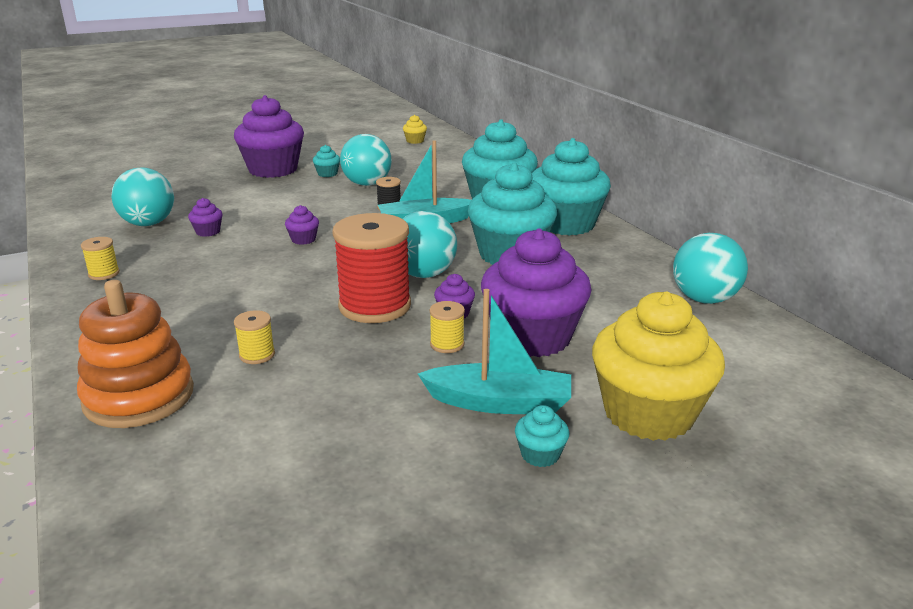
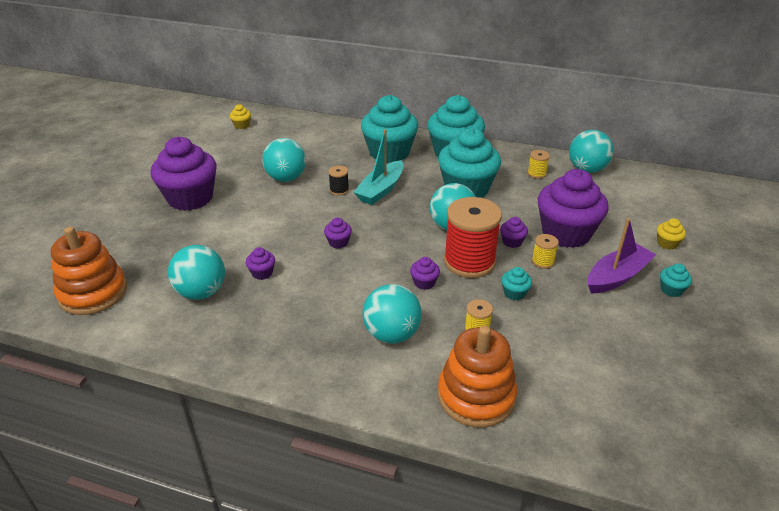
camera: 45 degrees left, 10 degrees up
(99, 195) = (93, 293): none -> orange stacking toy
(104, 274) = (266, 347): yellow spool -> yellow spool (536, 174)
(191, 316) = (392, 334): none -> turquoise ball
(300, 299) = (424, 283): none -> purple cupcake
(327, 174) = (240, 182): turquoise cupcake -> turquoise cupcake (514, 293)
(499, 402) = (617, 276): turquoise boat -> purple boat
(648, 413) = (667, 243): yellow cupcake -> yellow cupcake, size x0.40

